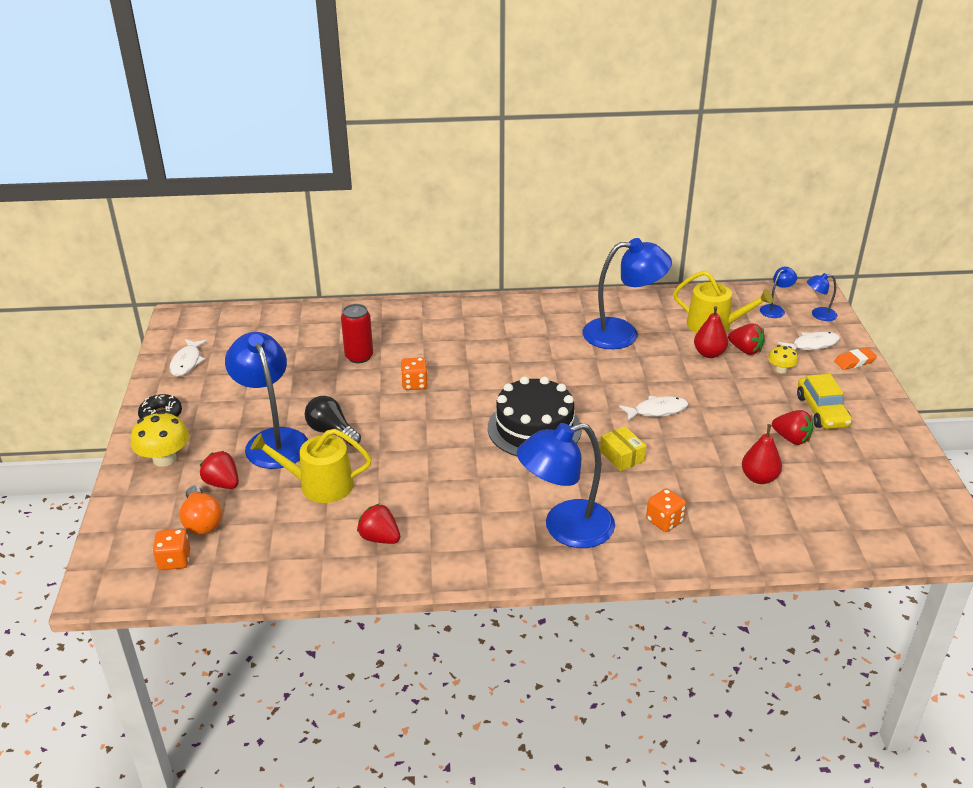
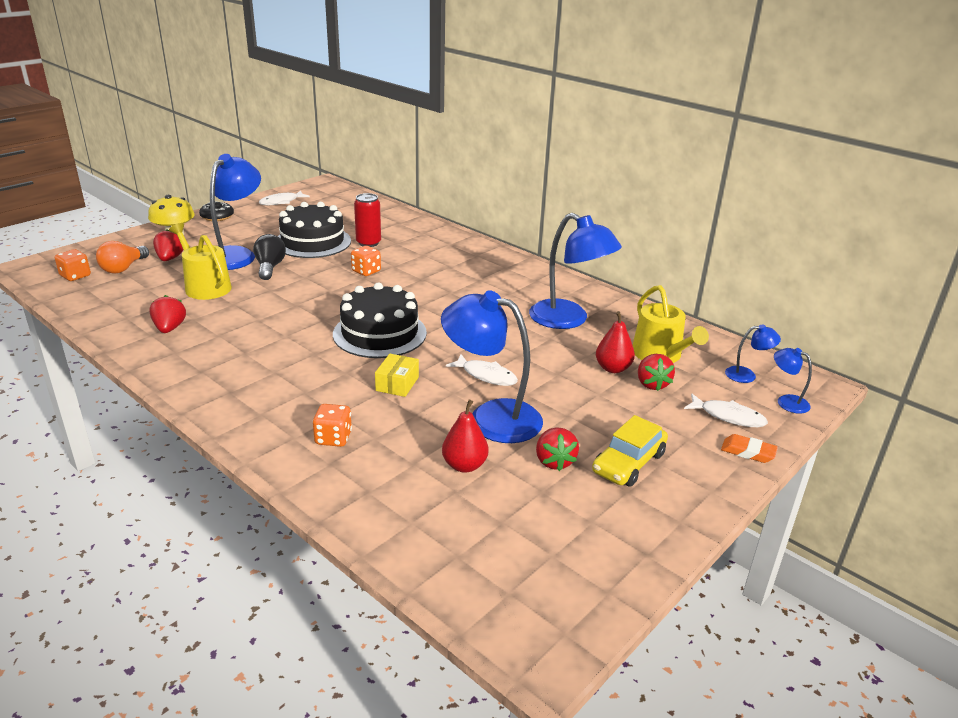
camera: 45 degrees right, 5 degrees down
(311, 385) = (312, 242): none -> black cake
(565, 528) = (266, 395): blue lamp -> blue lamp (491, 417)
(781, 369) = (655, 414): yellow mushroom -> none

